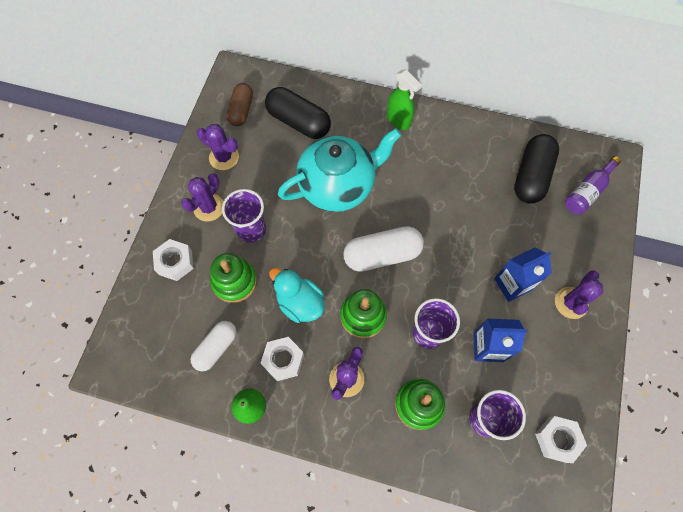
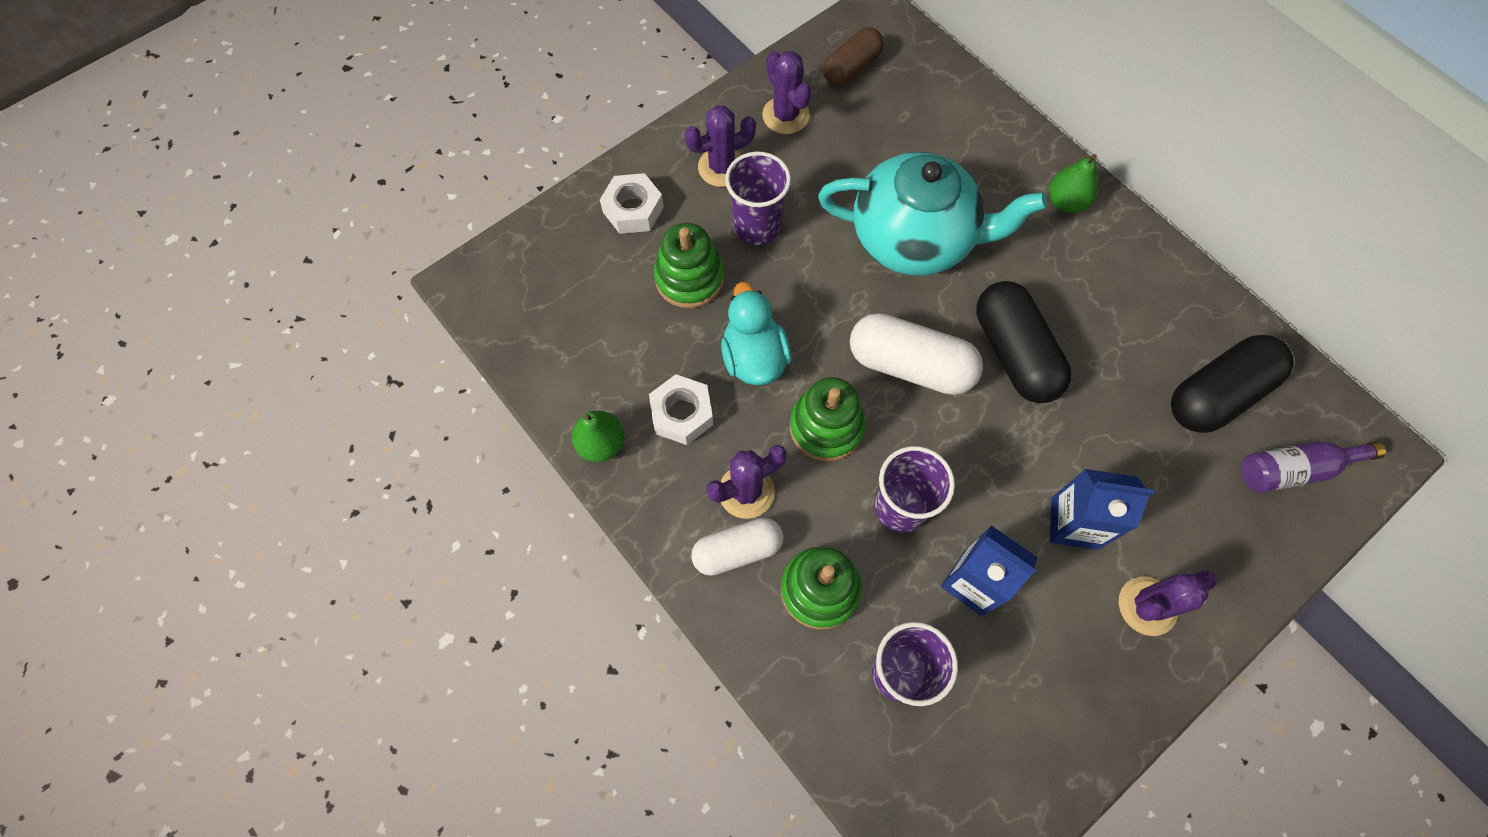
camera: 35 degrees right, 0 degrees up
(216, 348) = (610, 344): white capsule -> white capsule (737, 550)
(298, 122) = (919, 125): black capsule -> black capsule (1014, 353)
(399, 120) = (1066, 202): green spray bottle -> green pear
(557, 439) = (984, 773): white nut -> none

